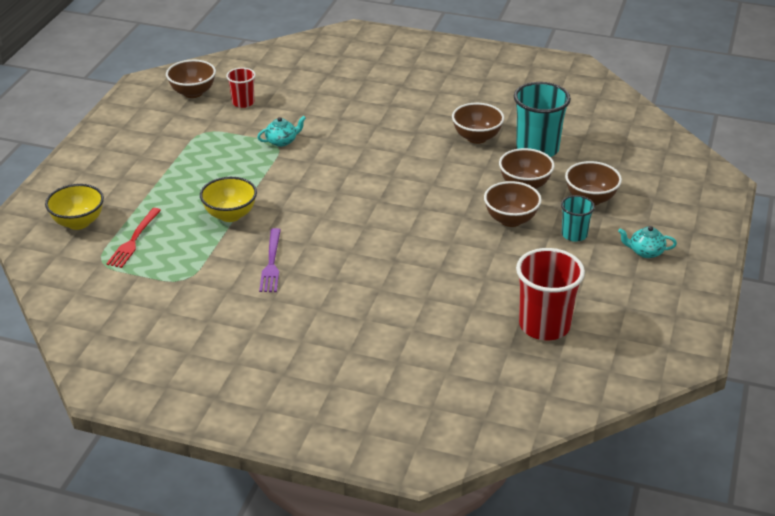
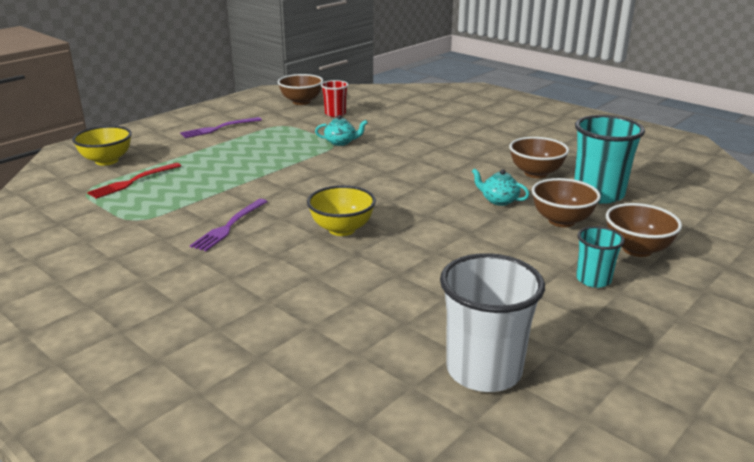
camera: 25 degrees right, 10 degrees down
(144, 152) = (218, 128): none -> purple fork
(230, 215) = (236, 182): yellow bowl -> yellow bowl (342, 229)
(510, 220) = (522, 247): brown bowl -> none
(544, 325) = (483, 370): red cup -> white cup
(645, 252) = (685, 321): turquoise teapot -> turquoise teapot (498, 200)

